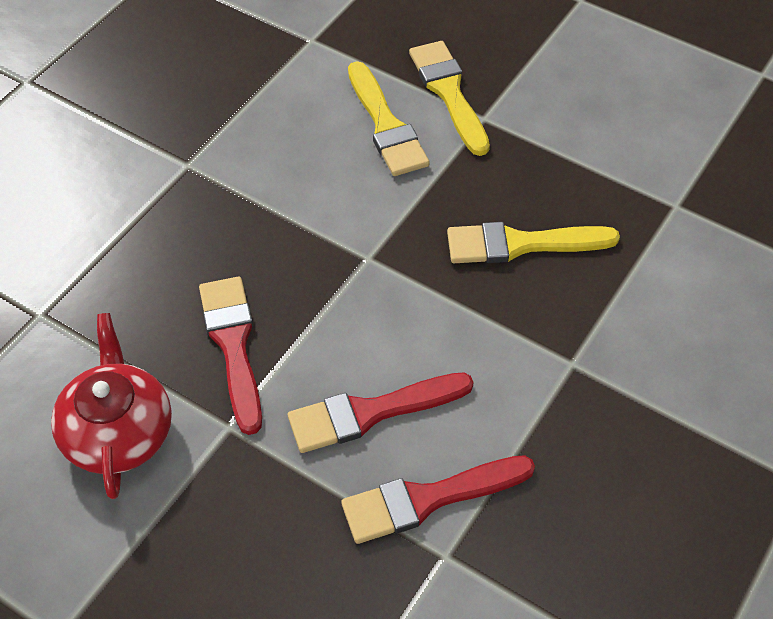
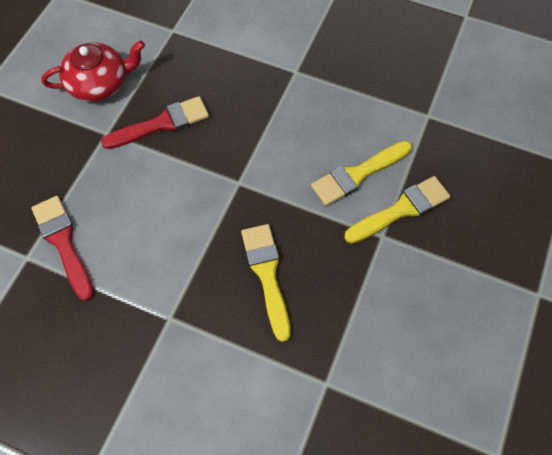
camera: 80 degrees right, 10 degrees up
(370, 413) = (121, 203): red brush -> none

